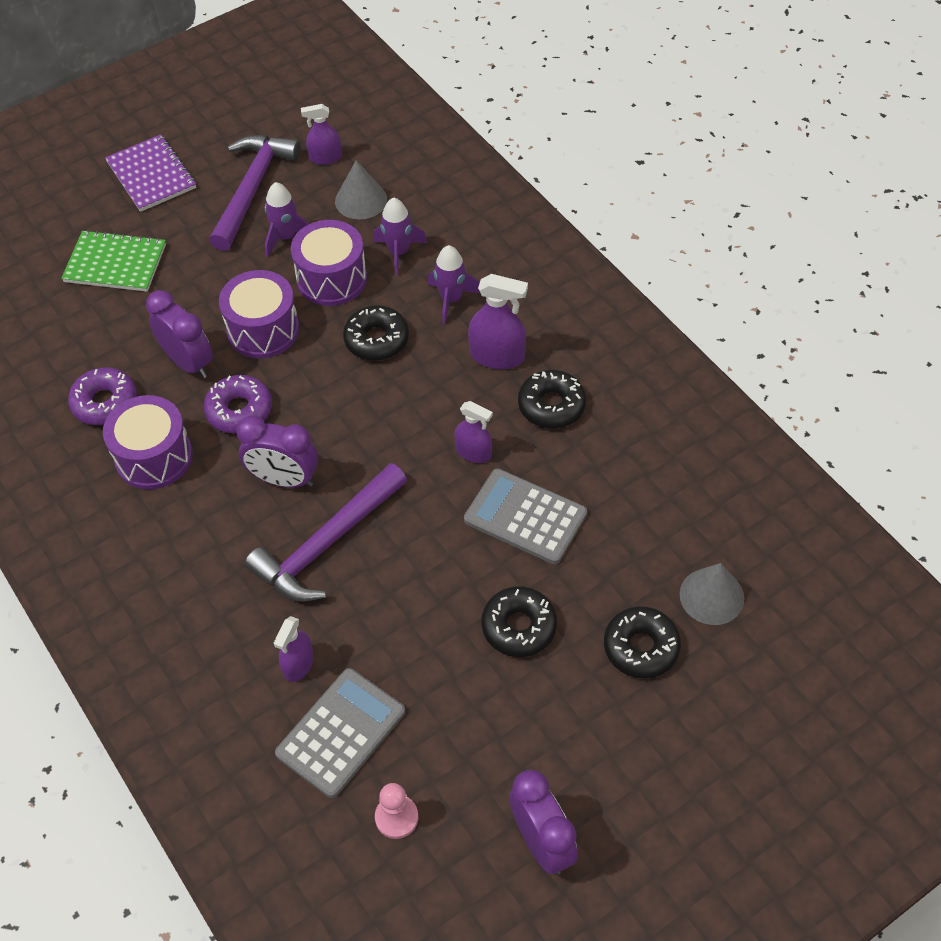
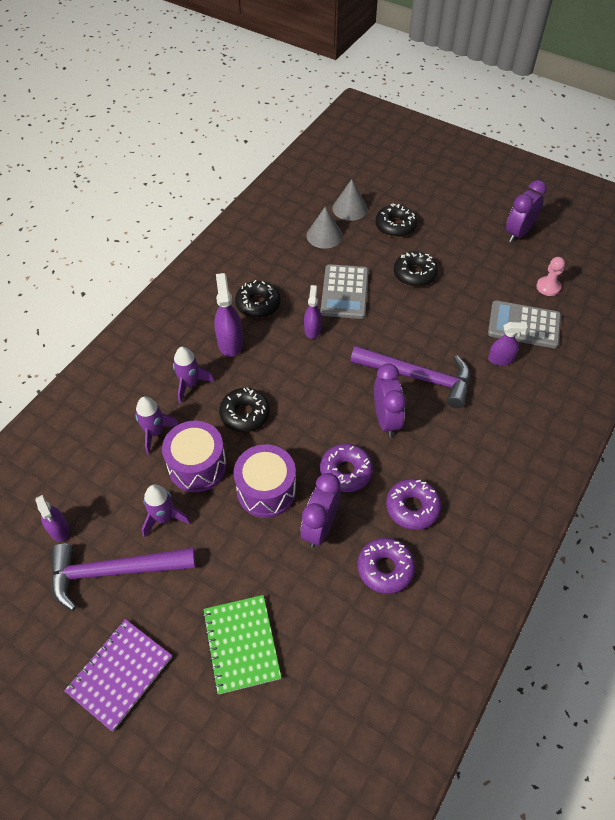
camera: 115 degrees left, 0 degrees up
(154, 457) = (412, 507): purple drum -> purple donut
(361, 200) = (104, 481): grey cone -> grey cone (324, 235)

